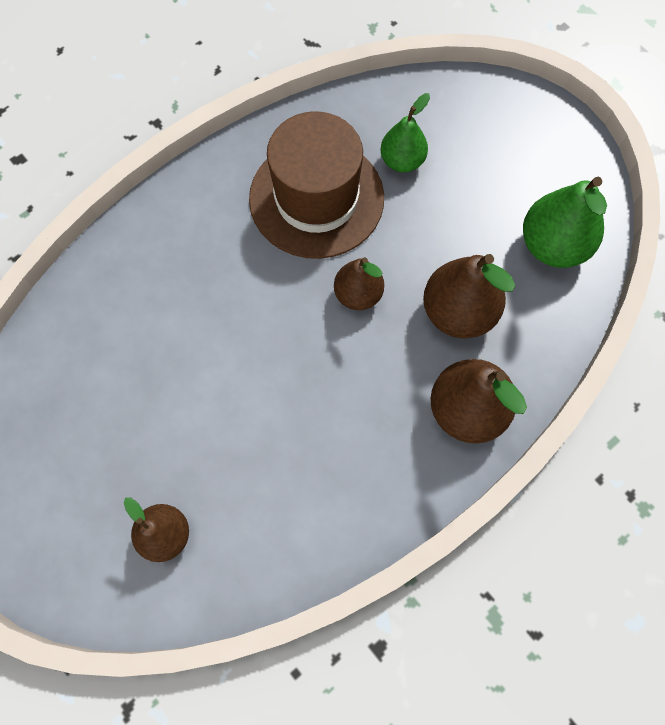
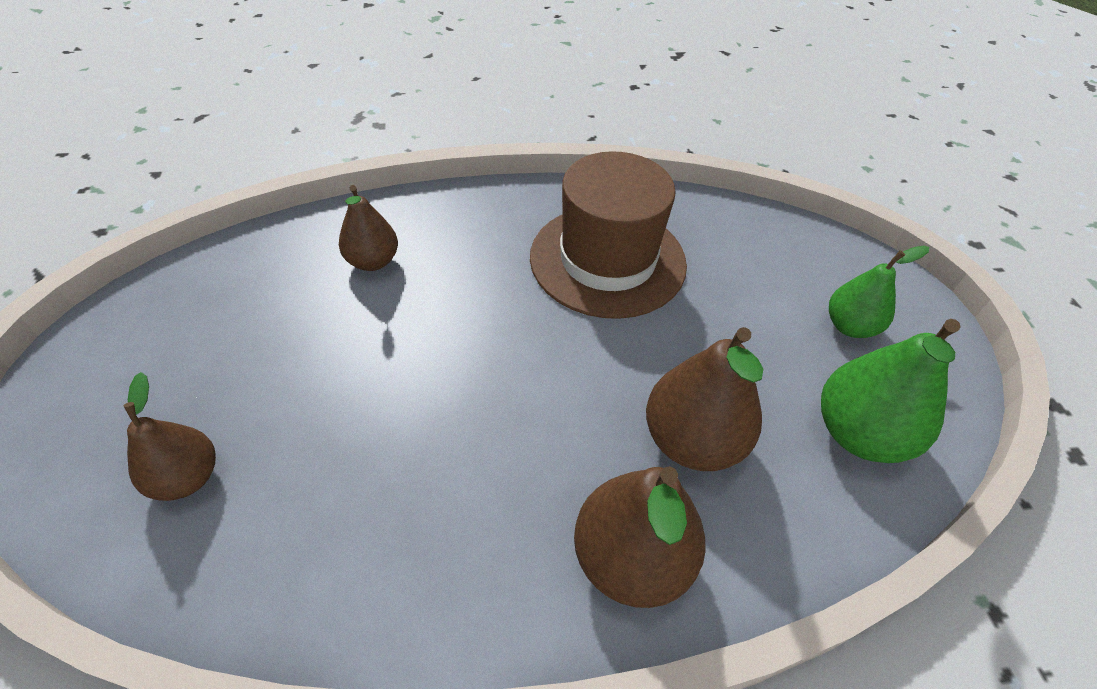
camera: 30 degrees right, 20 degrees down
(358, 294) = (587, 362): brown pear -> brown pear (373, 261)
(402, 161) = (720, 271): green pear -> green pear (850, 326)

